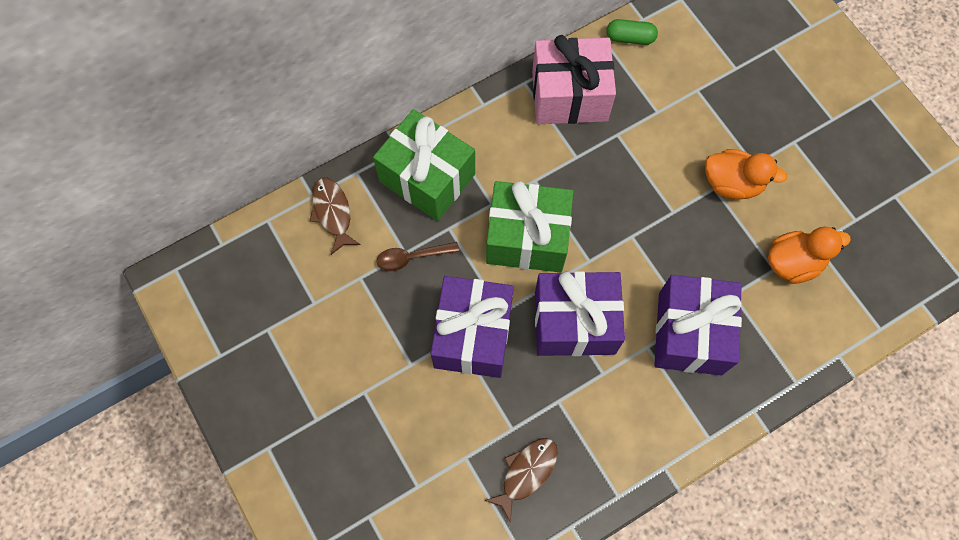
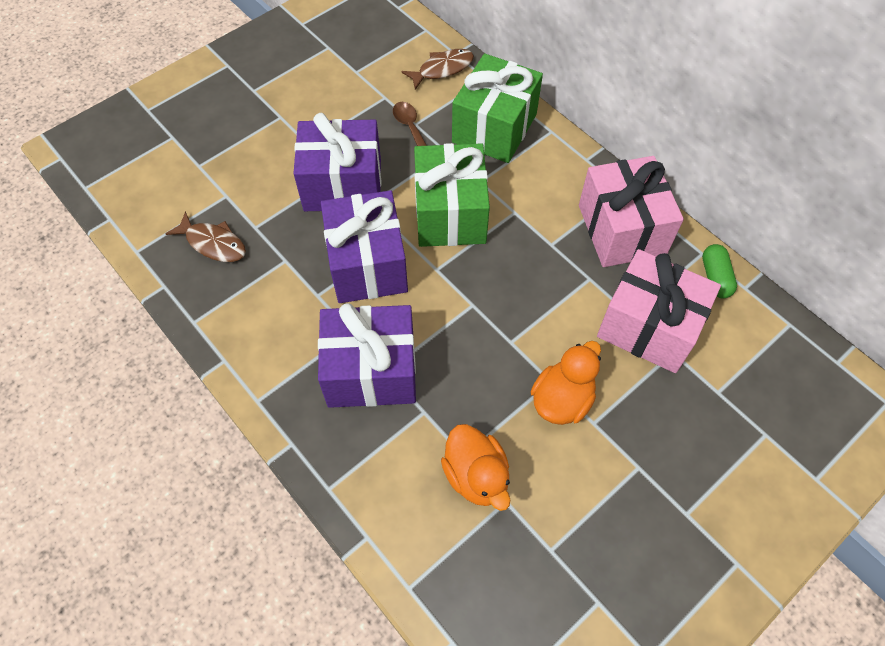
camera: 80 degrees right, 10 degrees down
(671, 101) = (649, 327): none -> pink gift
(732, 183) = (562, 399): orange duck -> orange duck turned 150 degrees counterclockwise

